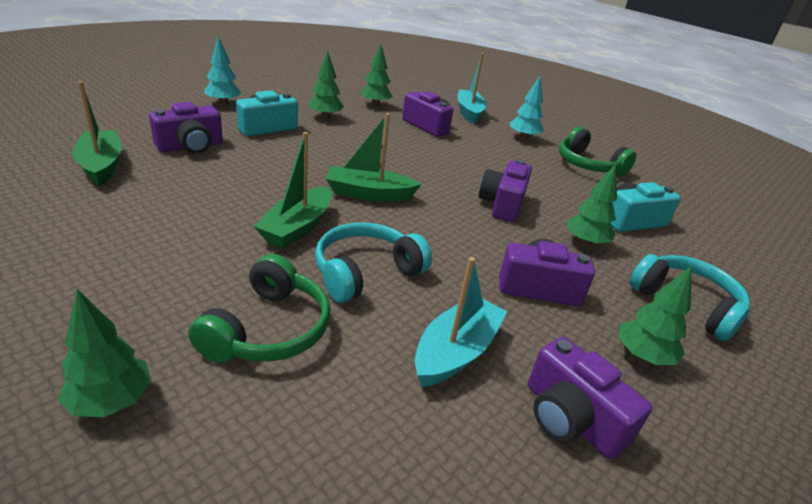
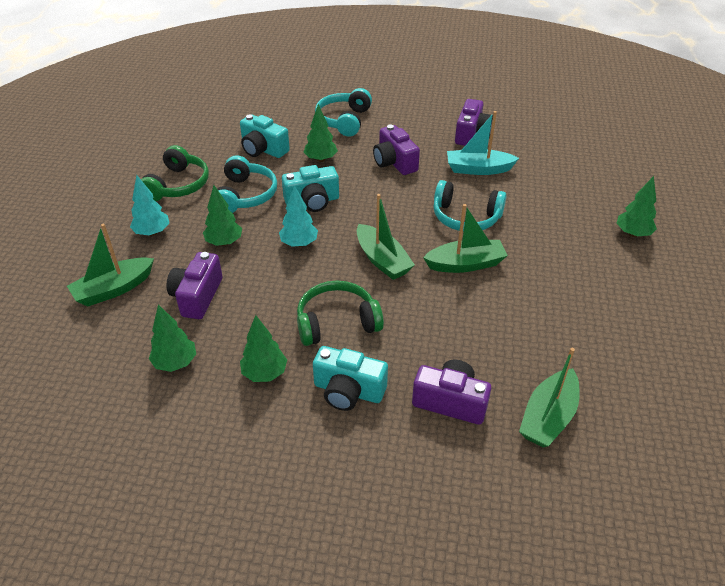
camera: 120 degrees left, 10 degrees up
(223, 103) = (333, 475): turquoise tree -> turquoise tree (299, 243)
(268, 329) = (546, 222): green headphones -> green headphones (337, 322)
(469, 112) = (114, 289): turquoise boat -> green boat
(502, 204) = (312, 201): purple camera -> turquoise camera
(544, 182) = (245, 195): none -> turquoise headphones
(642, 357) = (407, 125): green tree -> green tree (224, 242)

